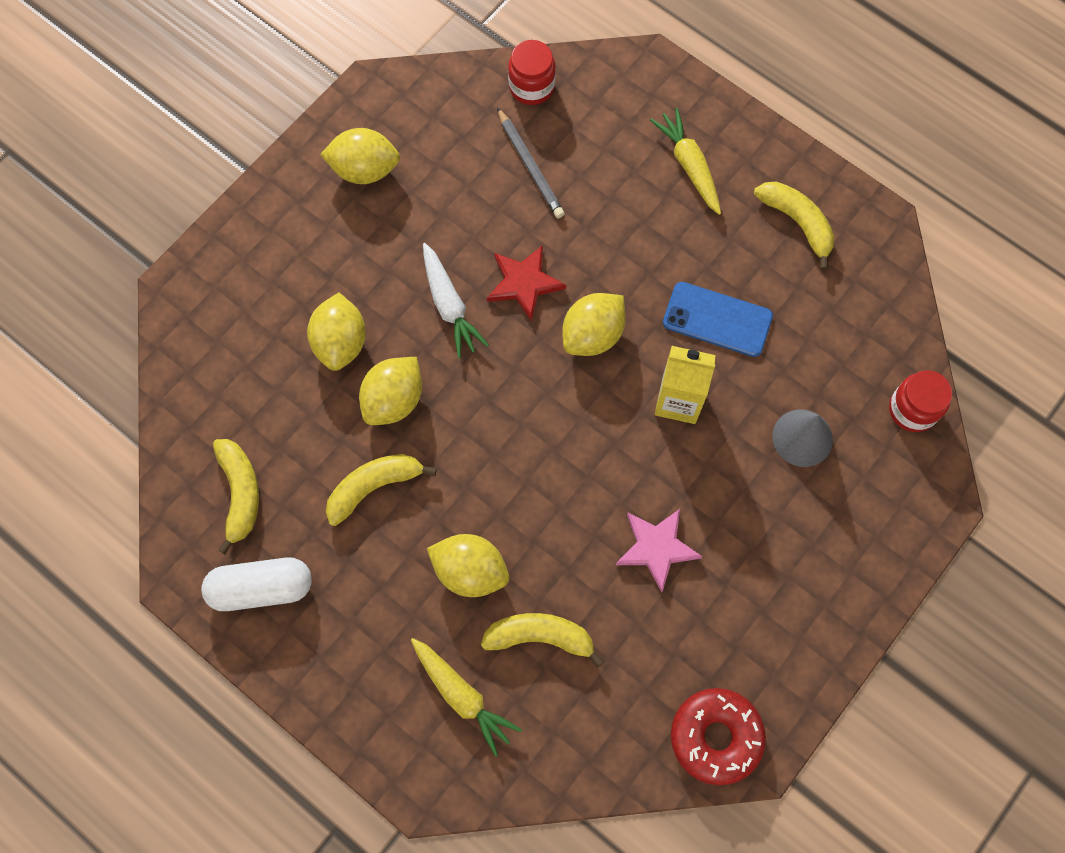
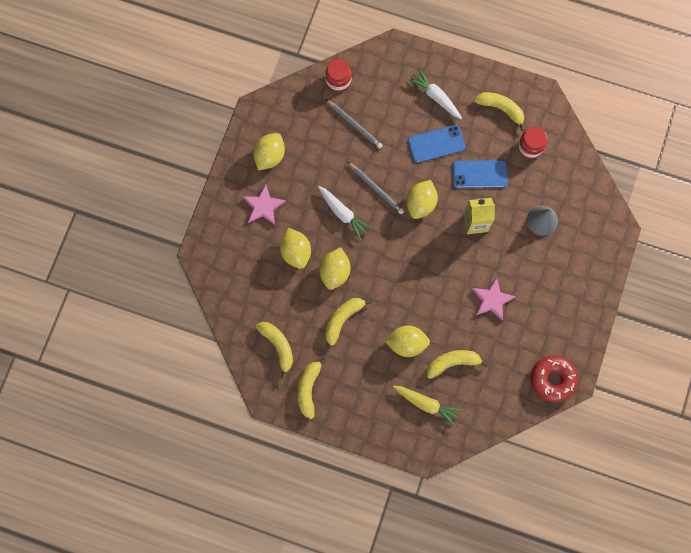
camera: 20 degrees left, 5 degrees up
(261, 588) = (308, 388): white capsule -> yellow banana
(318, 247) = (263, 206): none -> pink star
(364, 170) = (270, 156): yellow lemon -> yellow lemon turned 45 degrees counterclockwise
(524, 283) = (376, 189): red star -> grey pencil
(660, 243) = (436, 144): none -> blue phone
(689, 165) = (435, 97): yellow carrot -> white carrot
(912, 409) = (590, 187): red jar -> red jar (530, 147)

